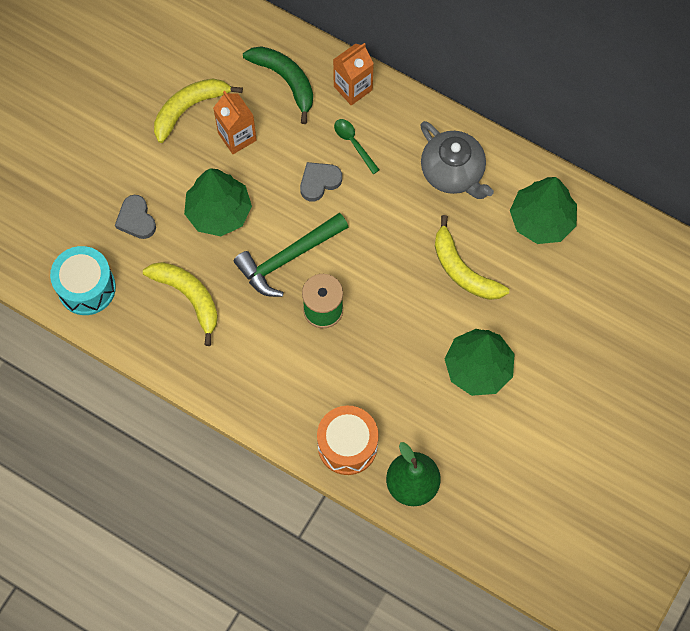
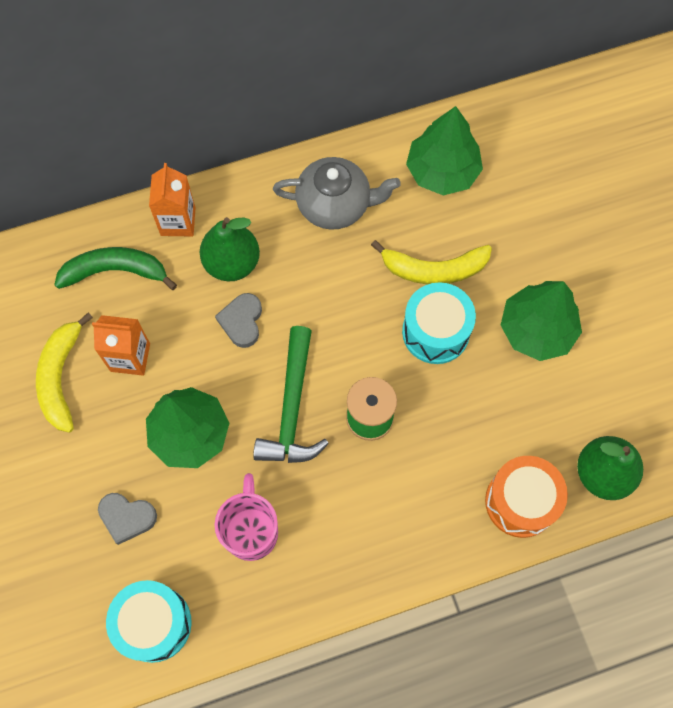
camera: 50 degrees left, 0 degrees up
(189, 297) = (251, 531): yellow banana -> pink mug
(354, 143) = (232, 263): green spoon -> green pear
(418, 305) = (435, 332): none -> turquoise drum

